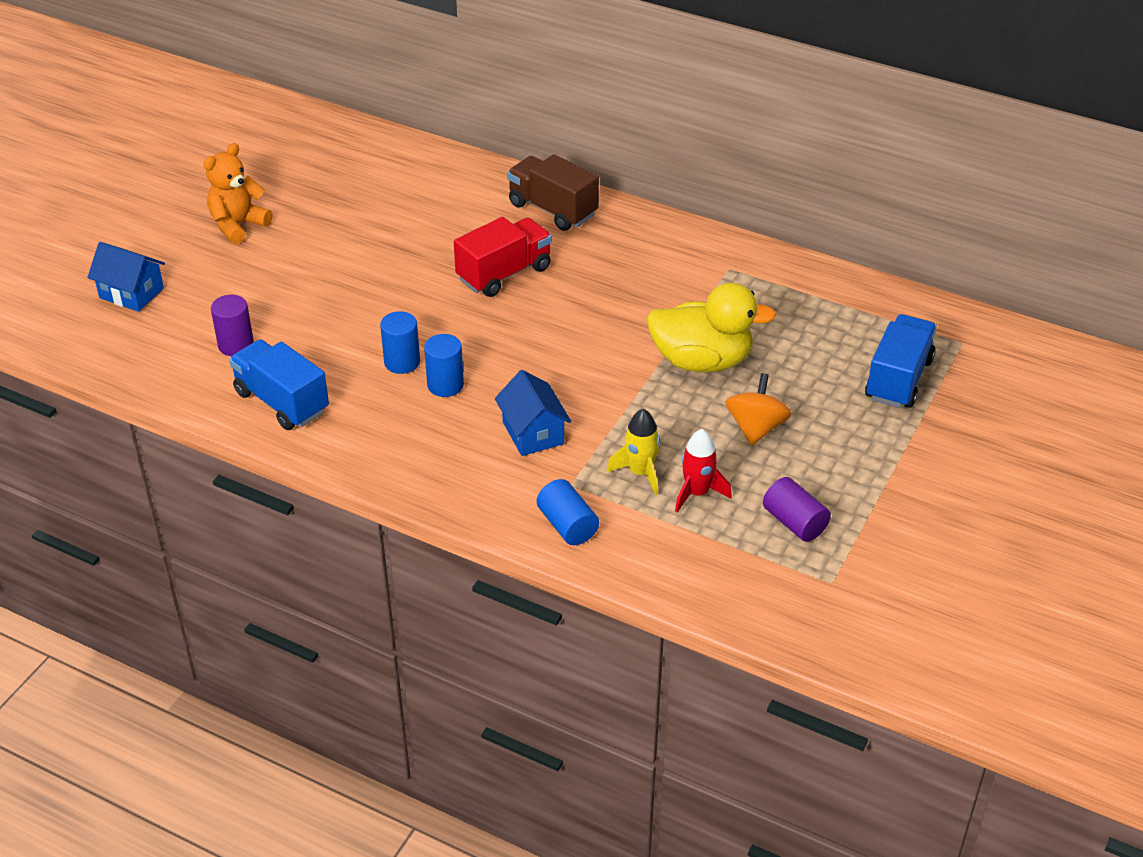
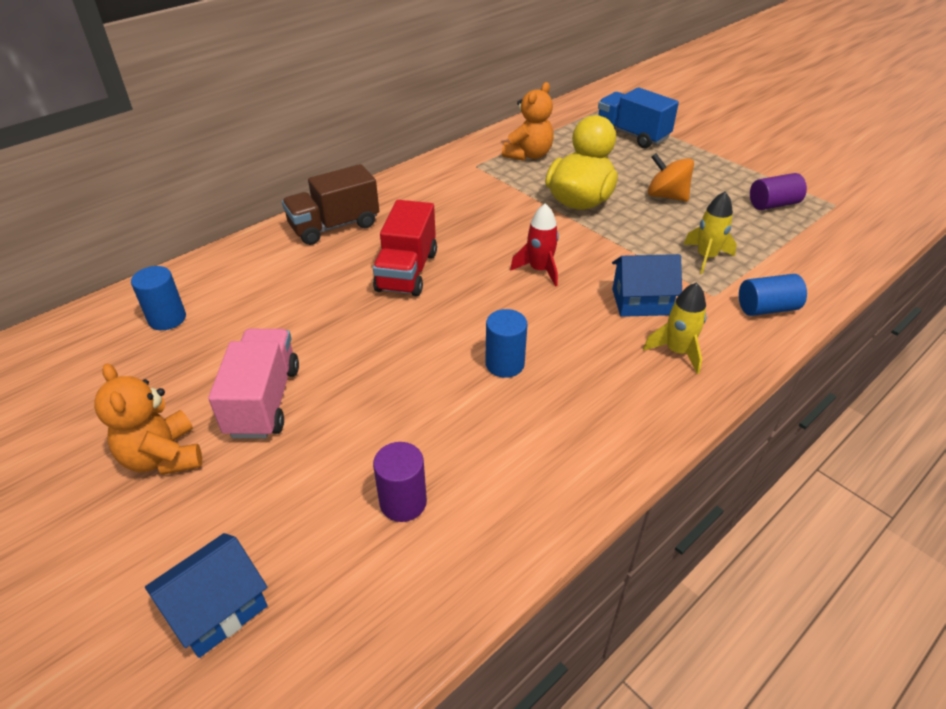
camera: 70 degrees left, 0 degrees up
(282, 402) = (530, 476): blue truck -> none
(307, 249) = (263, 401): none -> pink truck
(445, 385) = (553, 341): blue cylinder -> blue cylinder (167, 318)
(466, 466) = (677, 351): none -> yellow rocket
(504, 274) = (407, 271): red truck -> red truck turned 150 degrees counterclockwise
(697, 493) = (735, 237): red rocket -> red rocket (539, 270)
(781, 303) = (528, 155): none -> orange teddy bear

